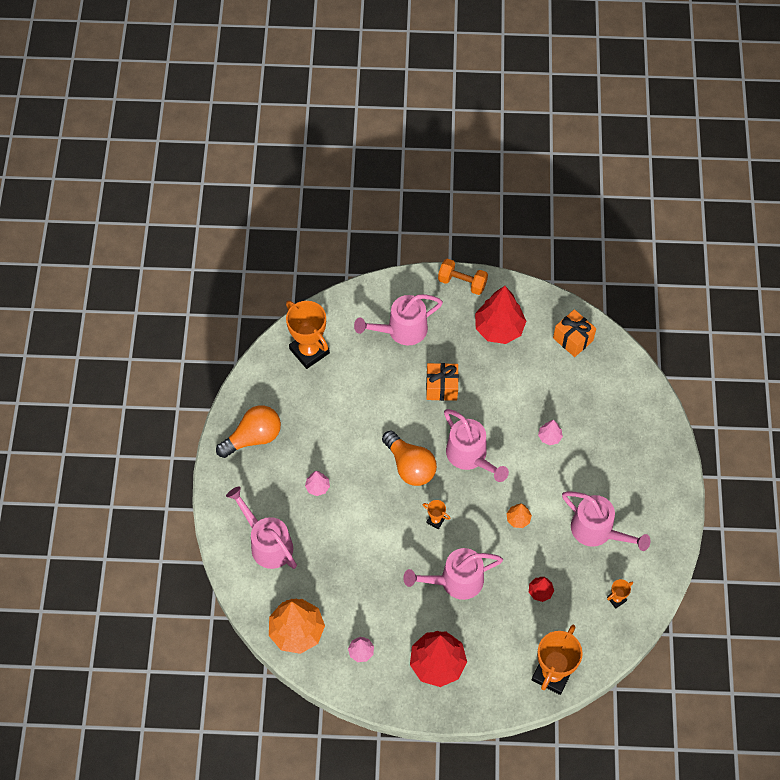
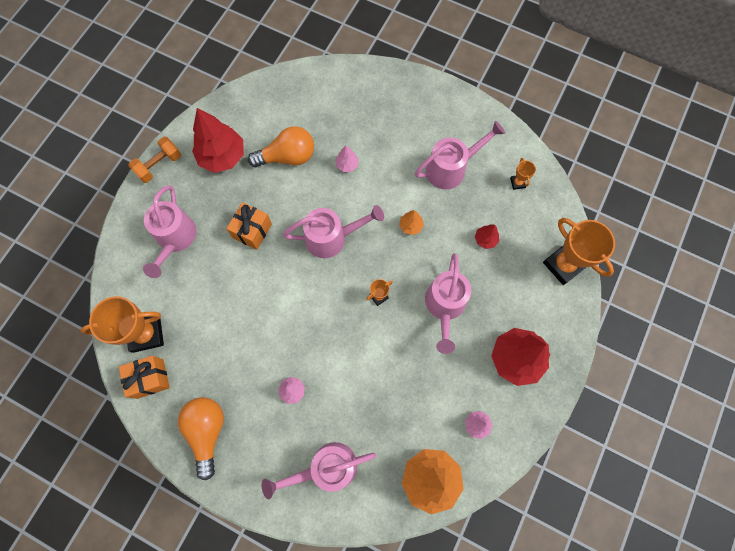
camera: 65 degrees left, 10 degrees up
(410, 466) = (314, 294): orange light bulb -> orange light bulb (287, 157)
(573, 339) = (267, 104): orange gift -> orange gift (150, 378)

